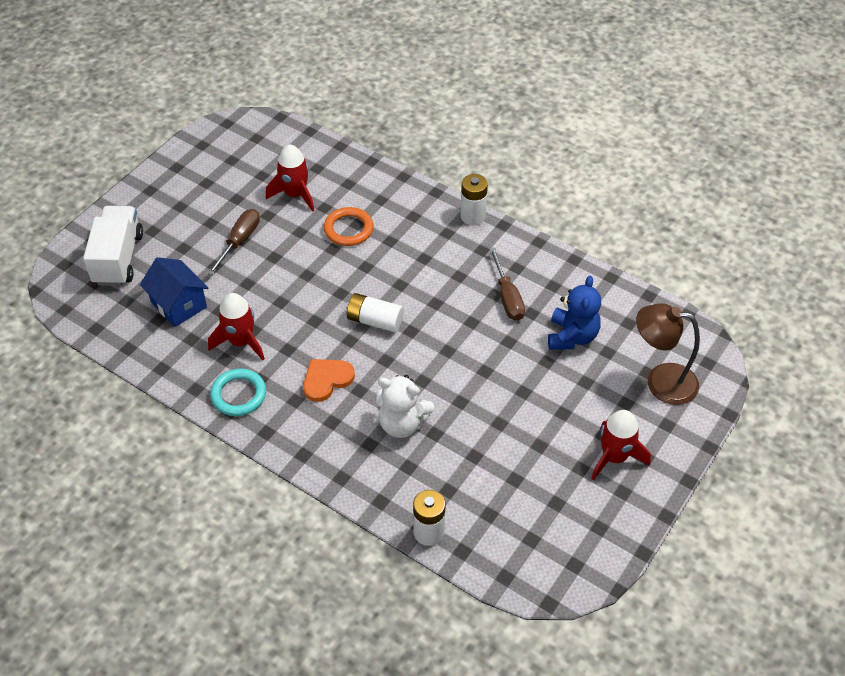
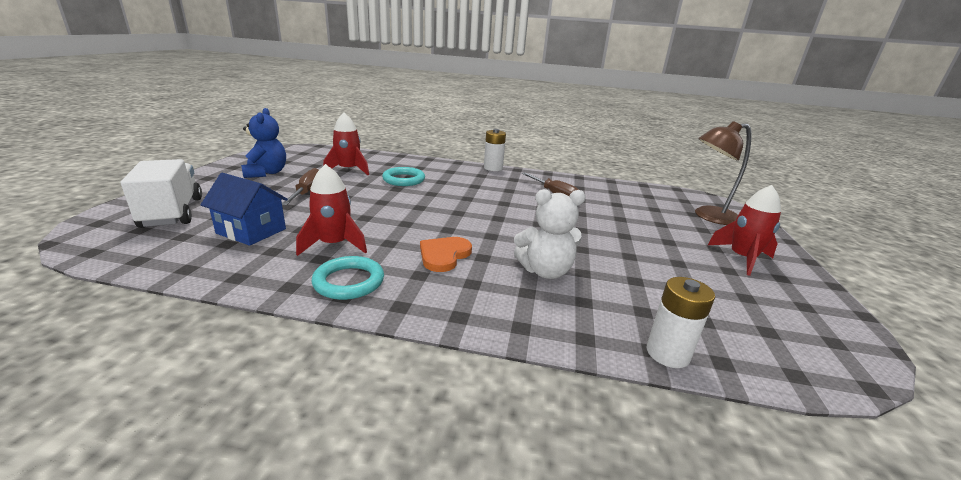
camera: 25 degrees left, 25 degrees down
(348, 229) = (404, 179): orange ring -> turquoise ring
(375, 321) = (462, 216): white battery -> none
(572, 336) = (621, 205): blue teddy bear -> blue teddy bear (266, 173)

